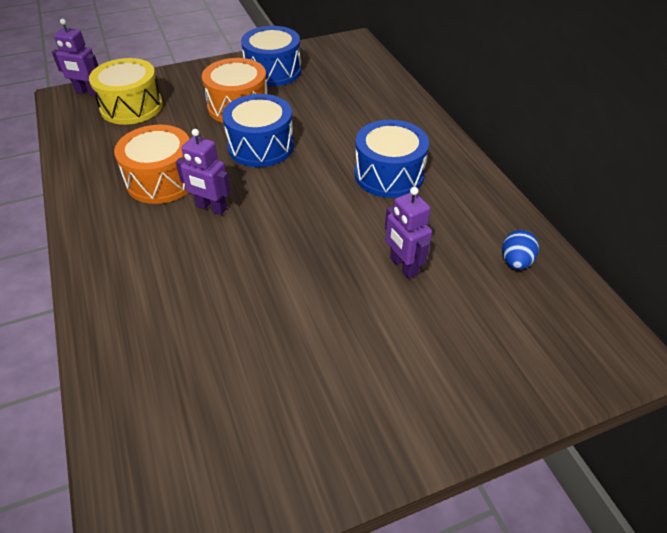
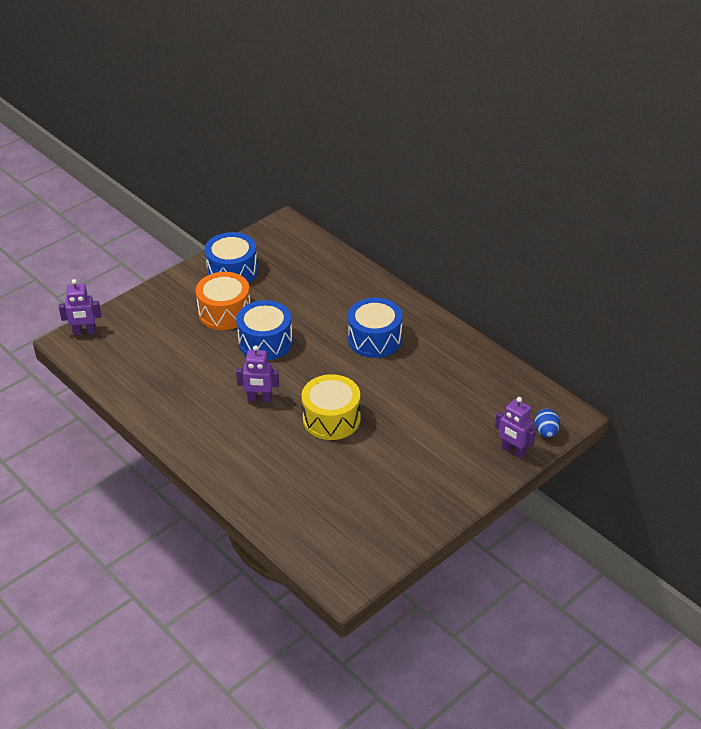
camera: 20 degrees left, 5 degrees down
(131, 107) = (134, 335): yellow drum -> yellow drum (331, 419)
(162, 180) = (207, 388): orange drum -> none
(403, 266) = (415, 401): purple robot -> purple robot (513, 451)
(515, 262) = (486, 378): blue egg -> blue egg (546, 432)

